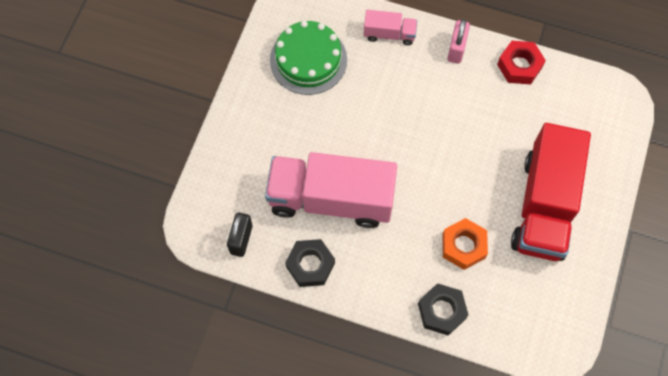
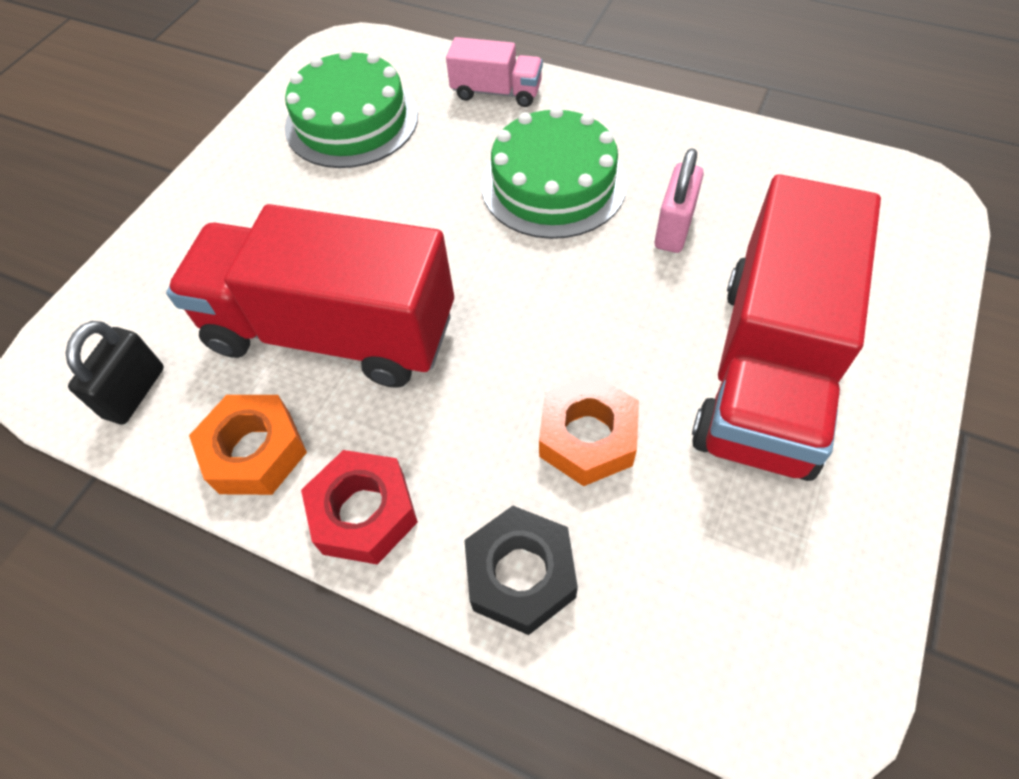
camera: 10 degrees right, 10 degrees down
(310, 265) = (255, 452): black nut -> orange nut
(331, 199) = (332, 332): pink truck -> red truck
(430, 100) = (553, 184): none -> green cake
(456, 49) = (610, 115): pink padlock -> pink padlock (674, 229)
(519, 66) = (722, 141): red nut -> red nut (364, 513)

